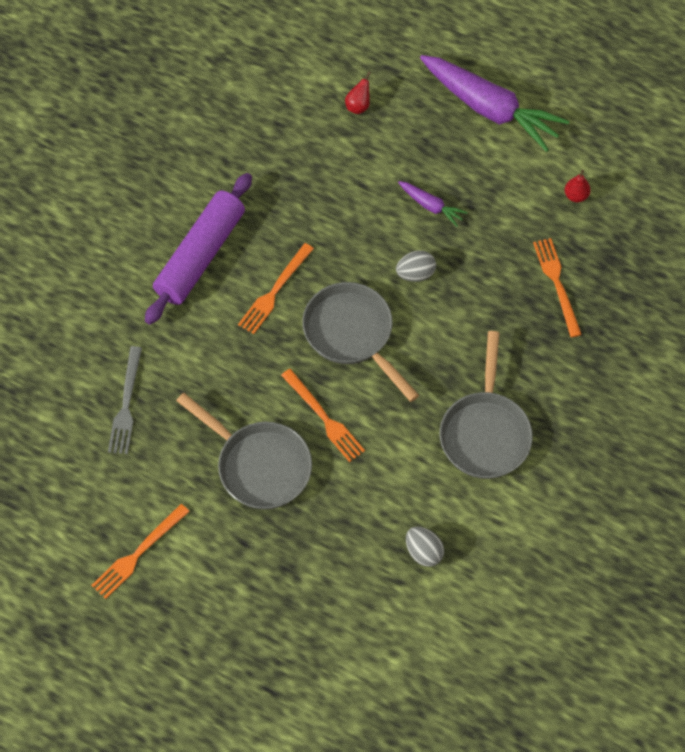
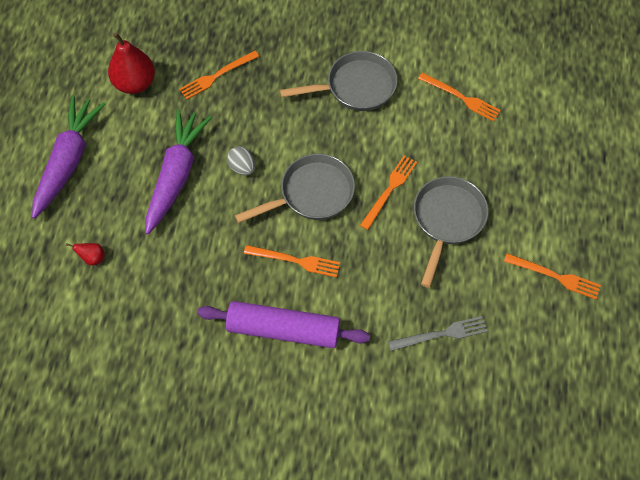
camera: 110 degrees left, 0 degrees up
(352, 334) = (312, 194): grey pan -> grey pan turned 150 degrees counterclockwise
(423, 552) = (461, 98): grey egg -> orange fork
(431, 206) = (176, 175): purple carrot -> purple carrot, size x2.19
(576, 196) = (135, 83): red pear -> red pear, size x2.20

